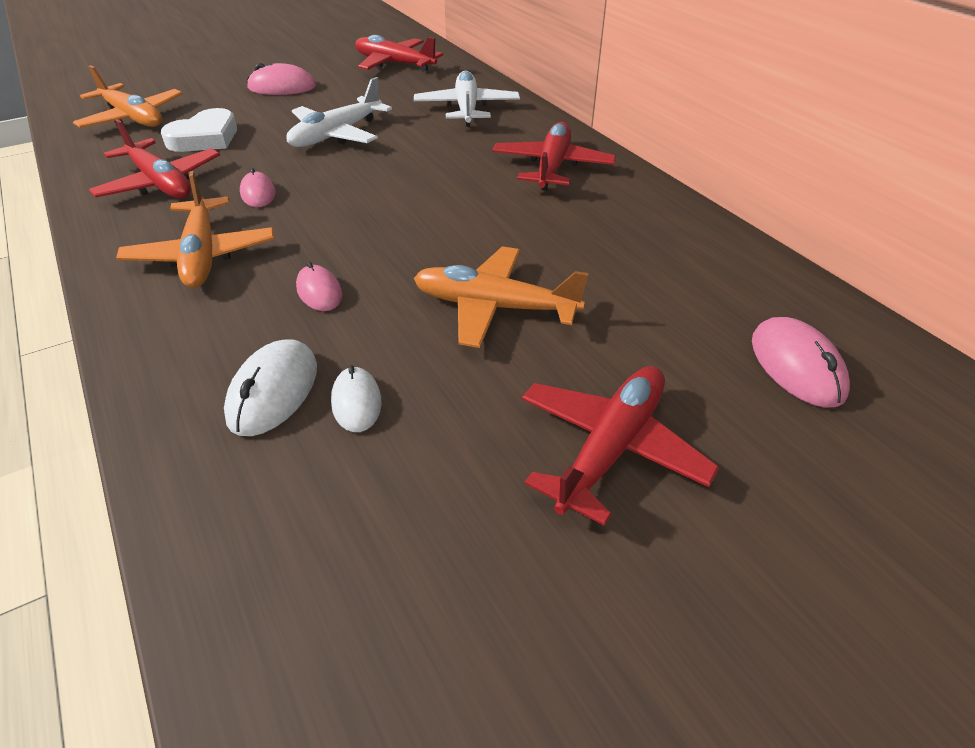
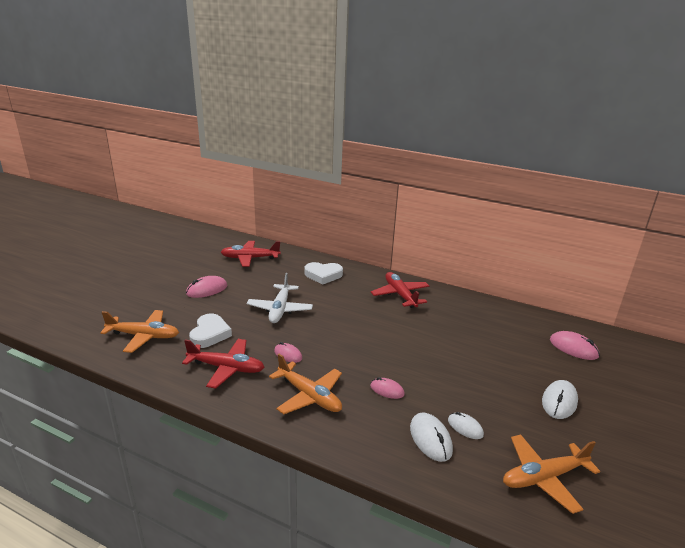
camera: 35 degrees left, 15 degrees down
(466, 109) = (323, 275): white plane -> white heart
(494, 307) = (460, 367): orange plane -> orange plane (543, 477)
(610, 447) = (559, 402): red plane -> white mouse

